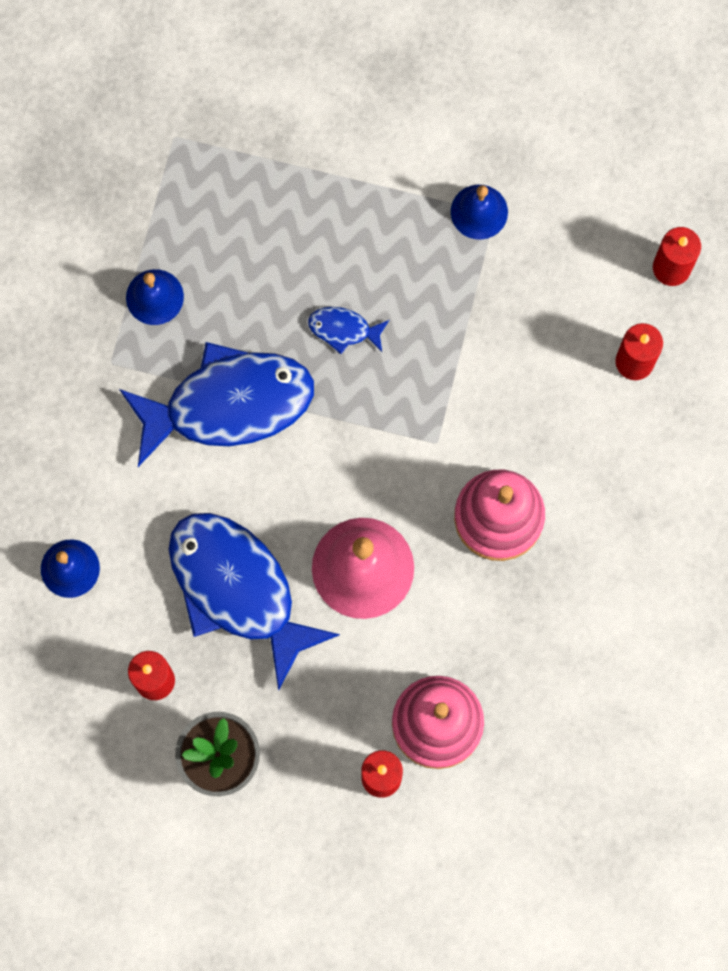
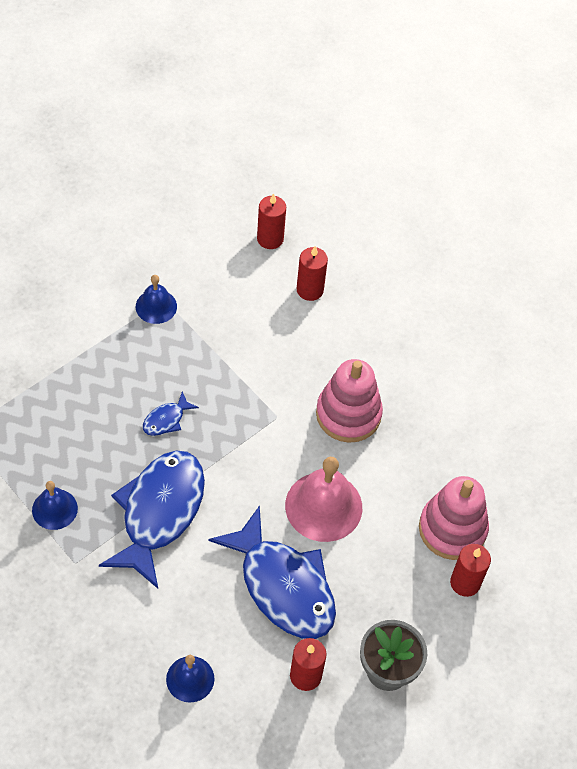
camera: 60 degrees left, 20 degrees down
(238, 589) = (283, 586): blue fish -> blue fish turned 120 degrees counterclockwise

